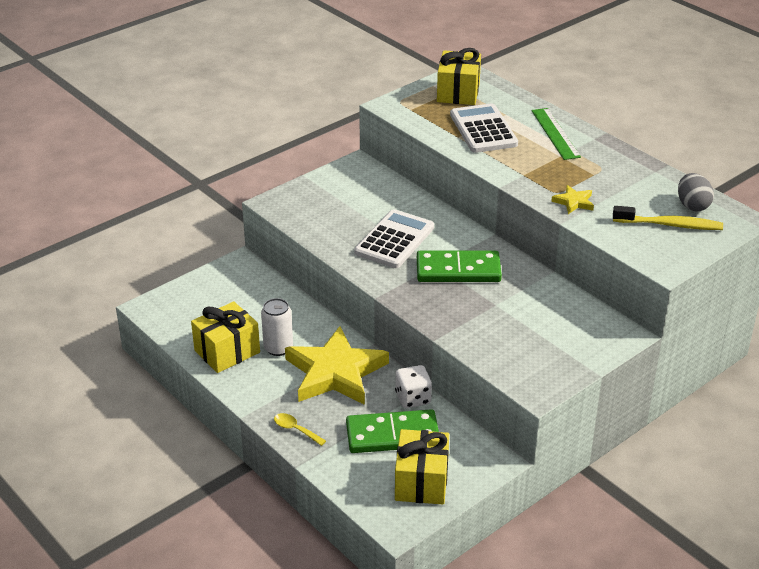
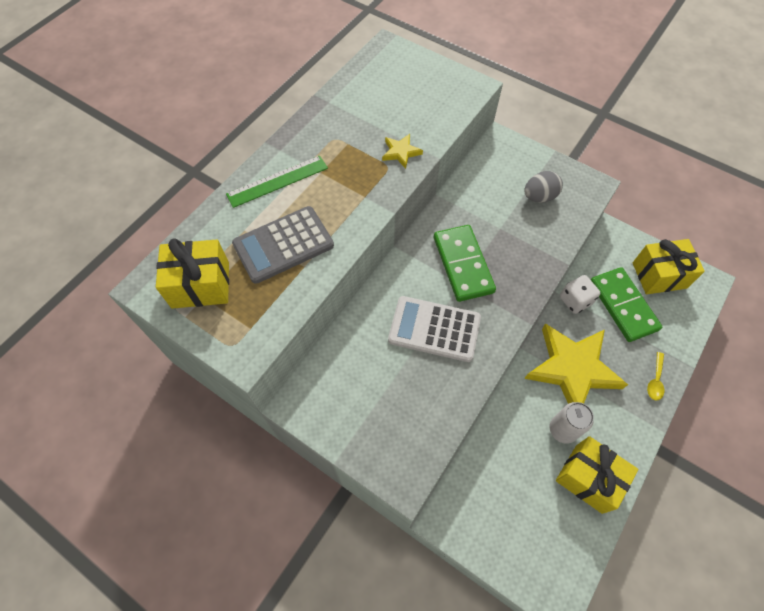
camera: 105 degrees left, 25 degrees up
(483, 130) = (283, 245): white calculator -> grey calculator
(670, 225) = (413, 86): yellow toothbrush -> none
(692, 205) = (378, 75): grey egg -> grey egg (539, 196)

